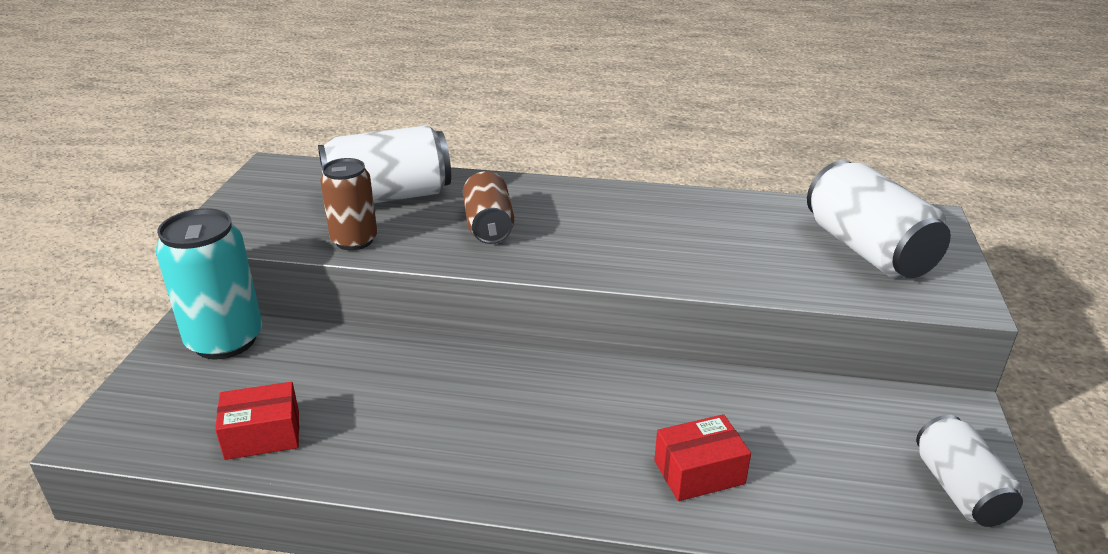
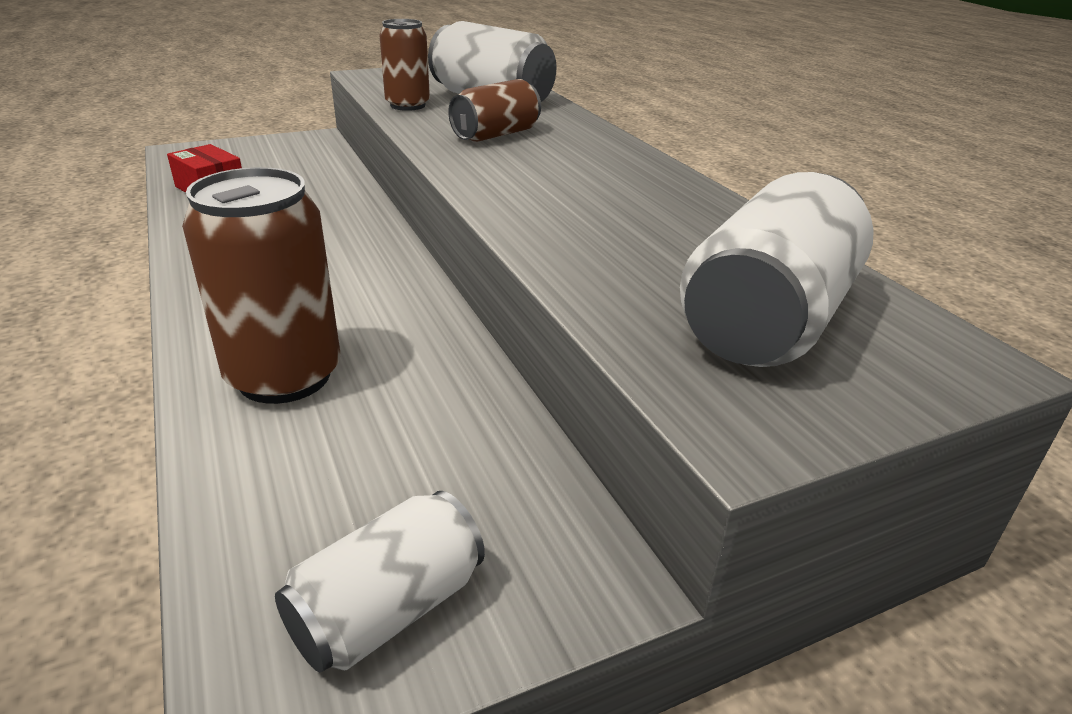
camera: 55 degrees right, 0 degrees up
(225, 340) = (310, 149): turquoise can -> none
(699, 472) = (284, 376): red box -> brown can

